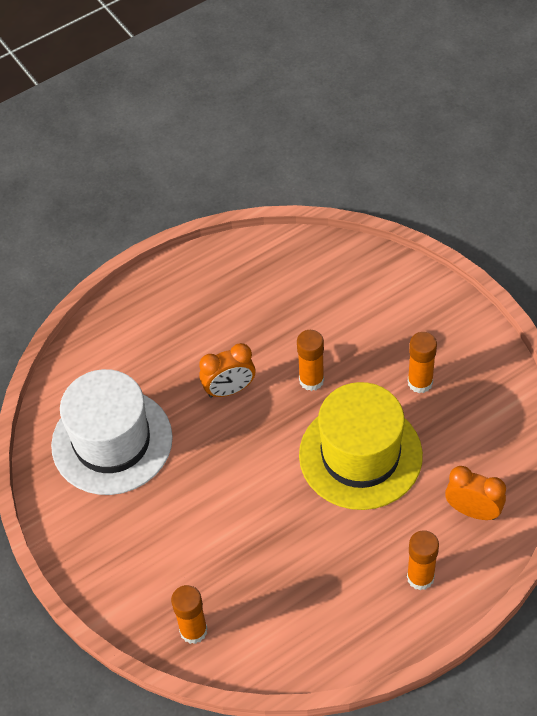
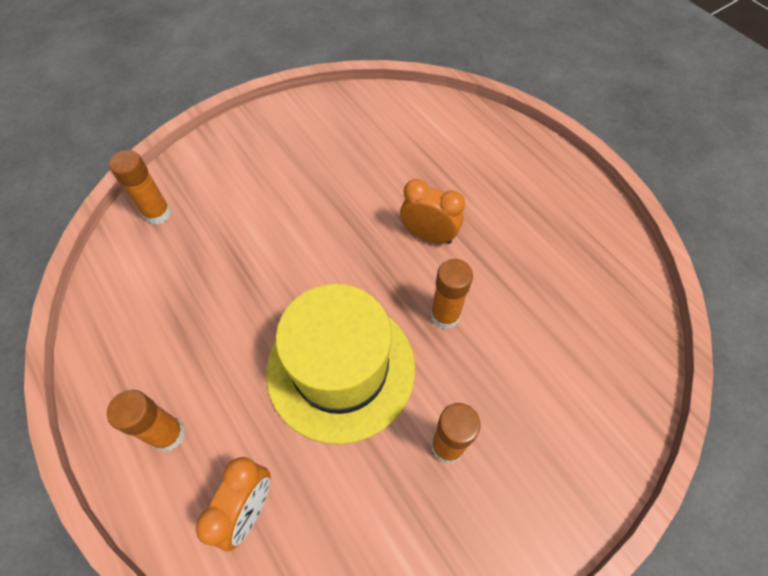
camera: 85 degrees right, 5 degrees up
(112, 441) = (367, 143): white hat -> none
(229, 390) = (429, 235): orange clock -> orange clock turned 135 degrees clockwise

